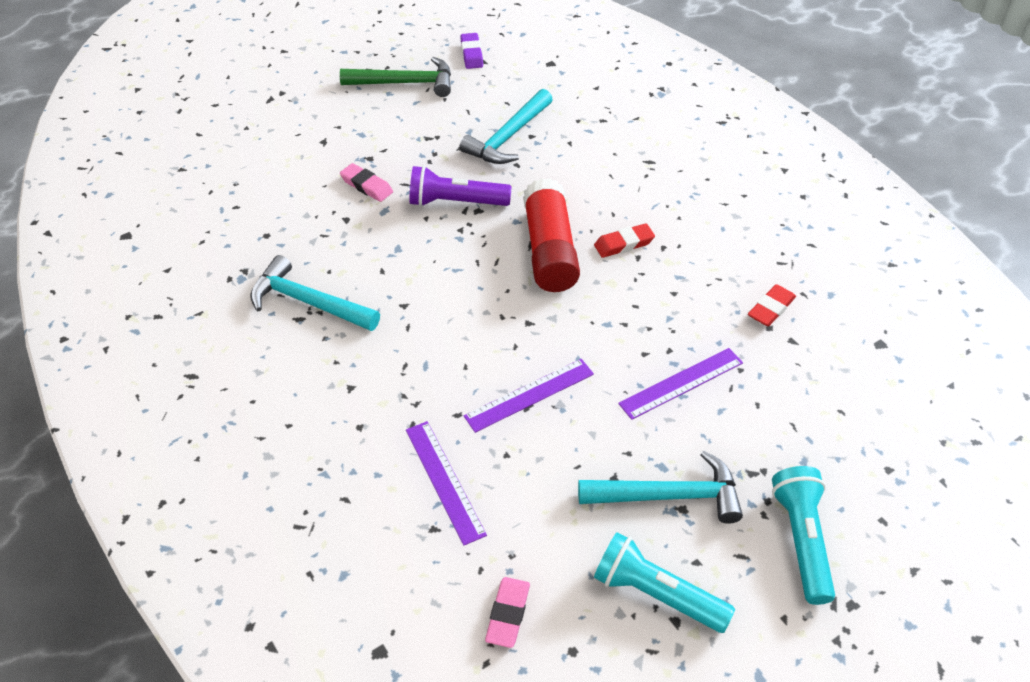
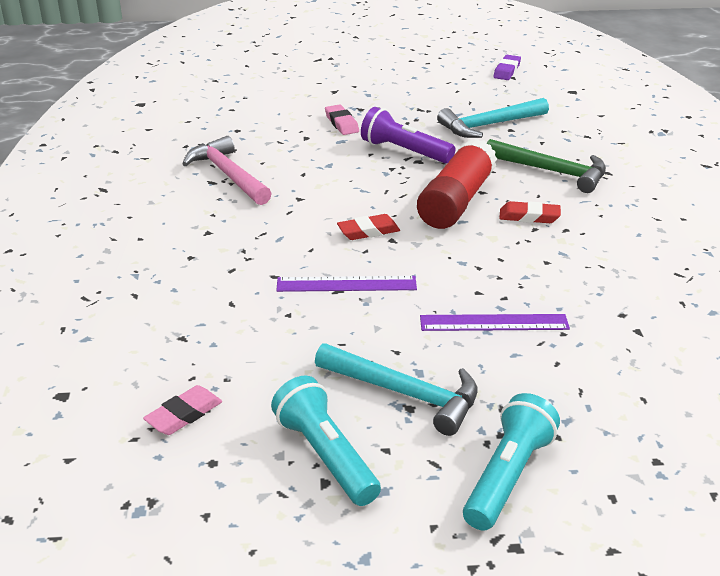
camera: 30 degrees right, 15 degrees down
(309, 302) = (228, 175): turquoise hammer -> pink hammer
(405, 83) = (433, 74): green hammer -> green hammer (551, 171)
(444, 481) = (221, 312): purple ruler -> none
(771, 308) = (636, 302): red eraser -> red eraser (368, 231)

